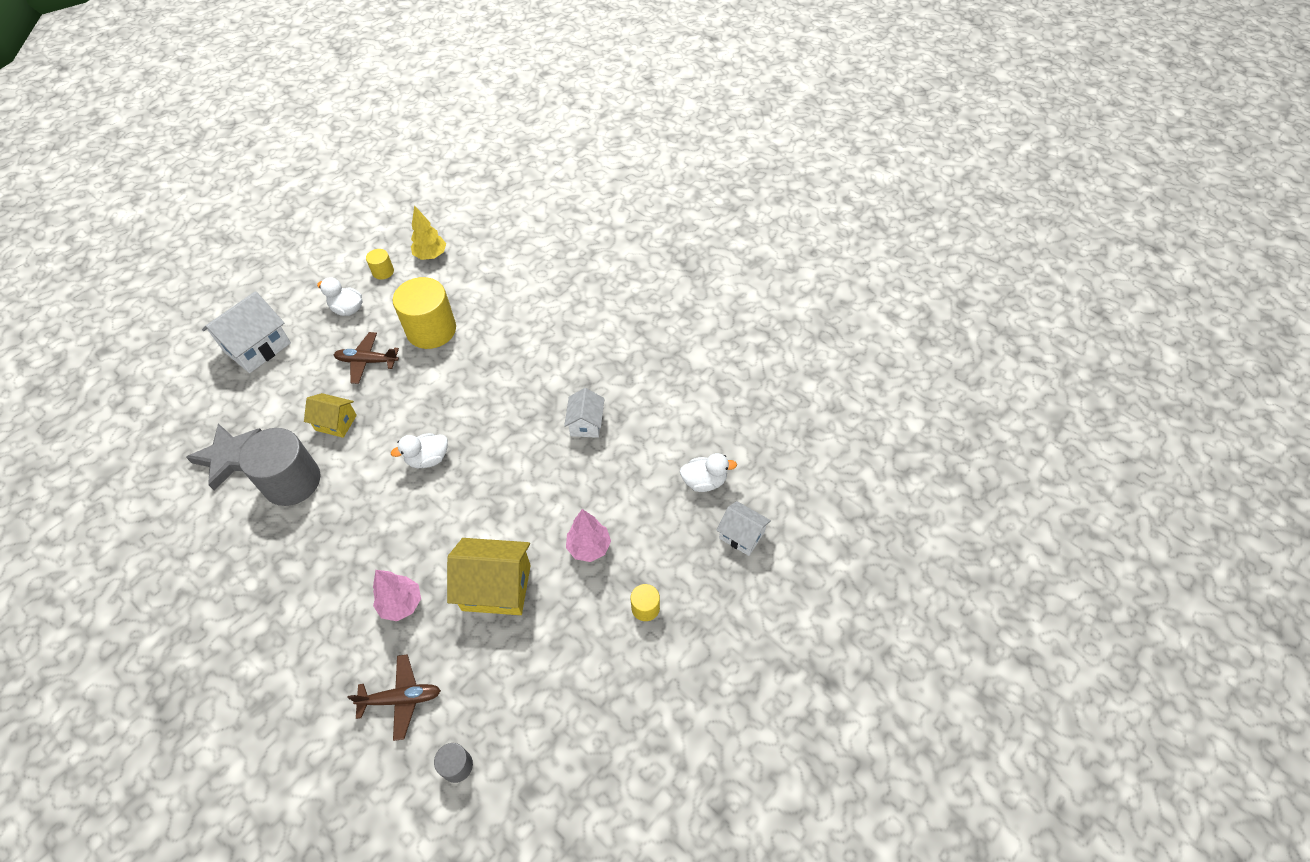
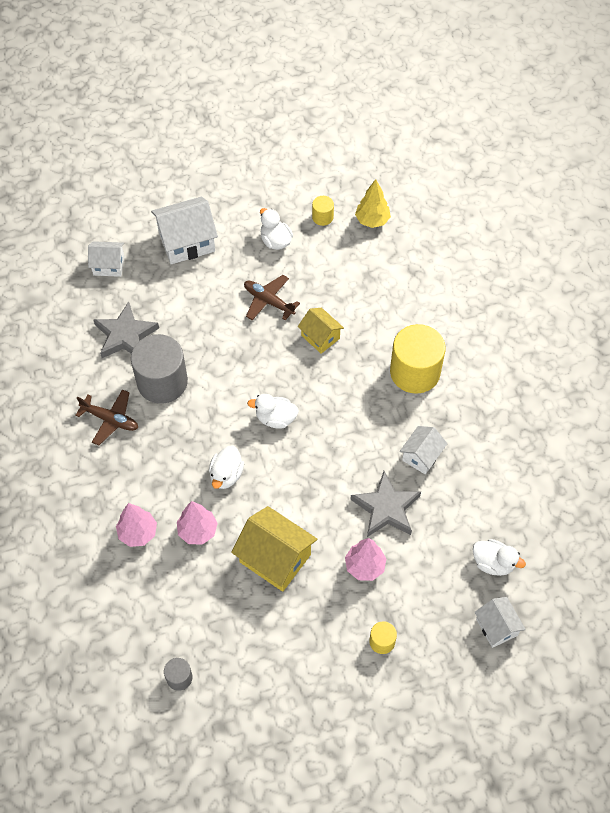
camera: 30 degrees right, 5 degrees up
(182, 402) = (108, 265): none -> white house
(336, 422) = (218, 346): yellow house -> yellow house (320, 337)
(336, 640) = (138, 533): none -> pink tree
(401, 699) = (163, 604): brown plane -> brown plane (110, 420)
(404, 535) = (226, 475): none -> white duck
(431, 330) = (336, 297): yellow cylinder -> yellow cylinder (415, 372)
(579, 485) = (386, 508): none -> grey star

